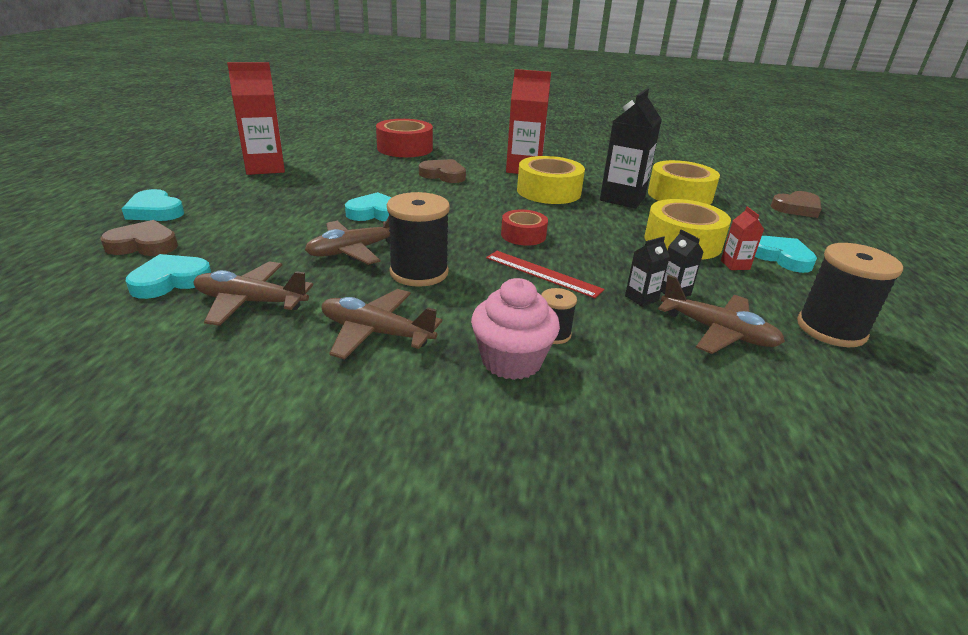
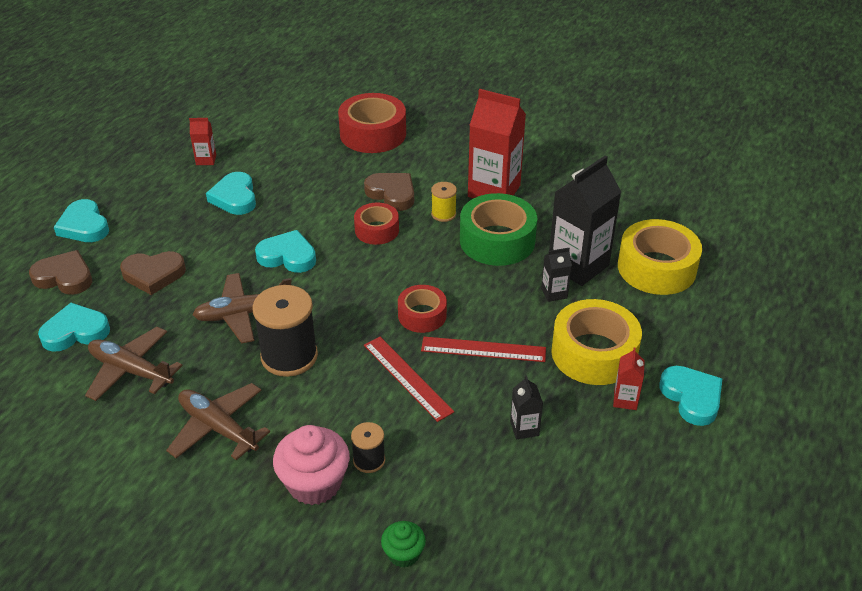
camera: 20 degrees right, 10 degrees up
(265, 168) = (206, 160): red carton -> red carton, size x0.46
(304, 185) = (235, 197): none -> turquoise heart
(445, 193) = (377, 230): none -> red tape
(494, 182) = (443, 214): none -> yellow spool
(548, 191) = (497, 240): yellow tape -> green tape
(593, 249) = (483, 349): none -> red ruler
(641, 298) = (484, 430): black carton -> black carton (554, 293)
(650, 403) = (403, 554): none -> green cupcake
(717, 332) = (527, 488): brown plane -> none
(796, 208) = (794, 313): brown heart -> brown heart (153, 275)
(831, 329) = (650, 509): black spool -> none

